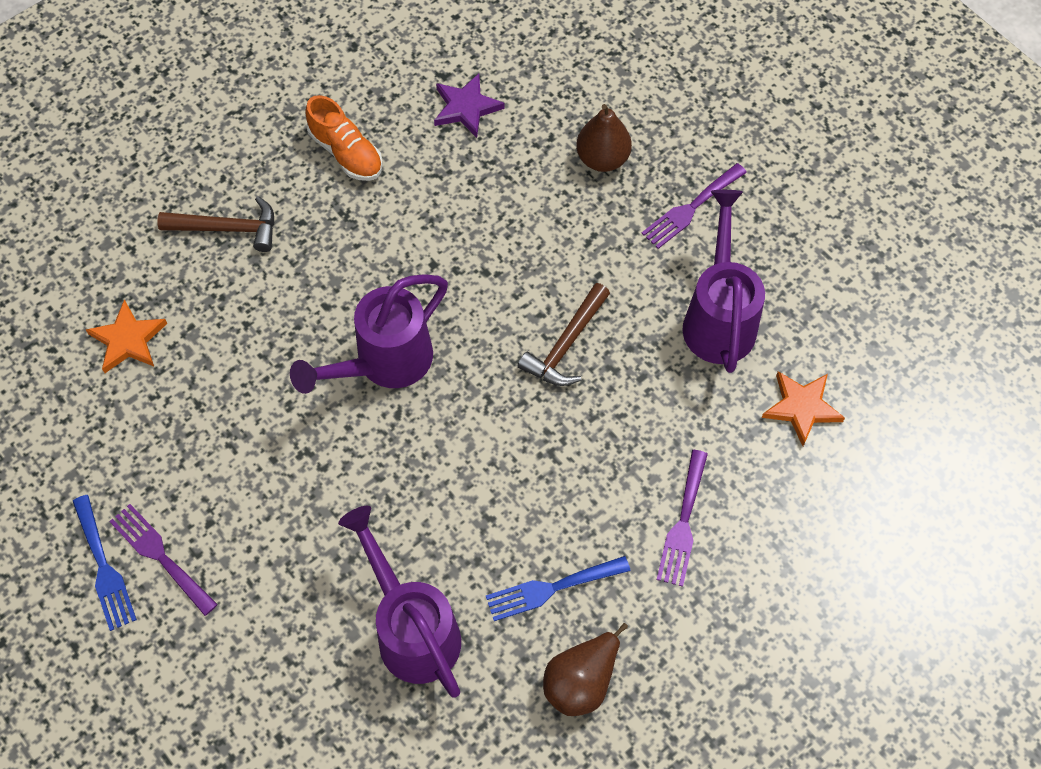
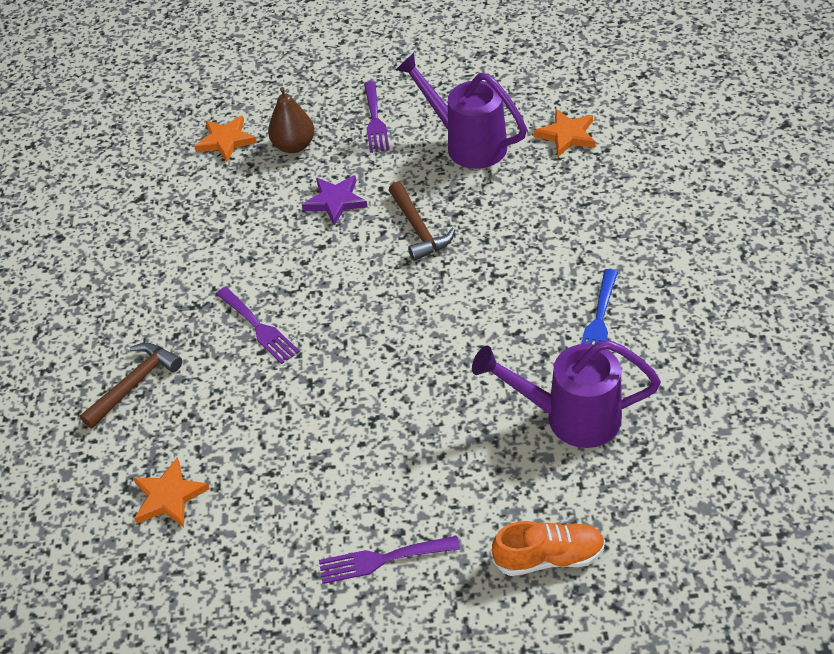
camera: 50 degrees left, 15 degrees down
(104, 567) = (360, 606): blue fork -> none
(346, 153) = (145, 281): orange shoe -> orange shoe (549, 557)
(383, 363) = (341, 338): purple watering can -> none
(466, 108) = (180, 197): purple star -> purple star (335, 201)
(567, 94) = (226, 141): none -> orange star
(581, 681) = (681, 337): brown pear -> none
(683, 523) = (603, 230): purple fork -> purple fork (259, 327)

